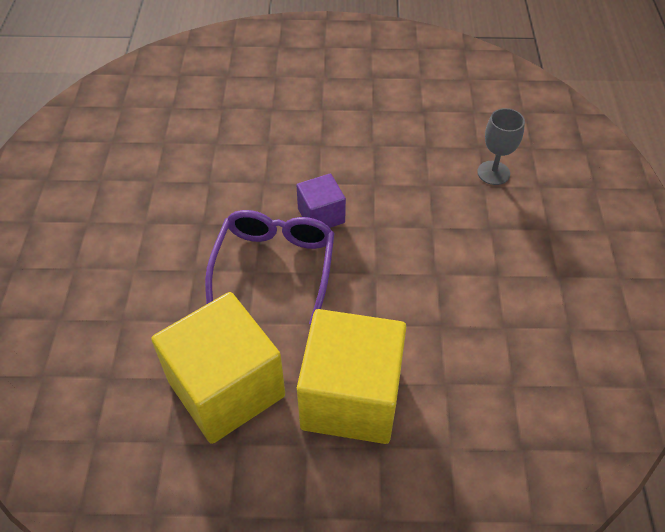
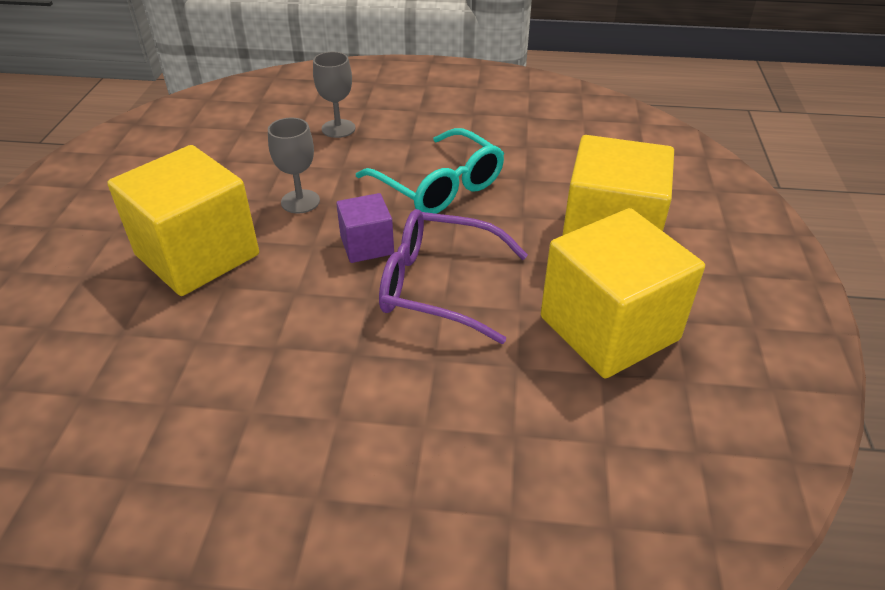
camera: 85 degrees left, 10 degrees down
(300, 123) = (197, 255): none -> yellow cube
(373, 166) = (300, 201): none -> grey goblet
(413, 257) = (439, 186): none -> turquoise glasses

